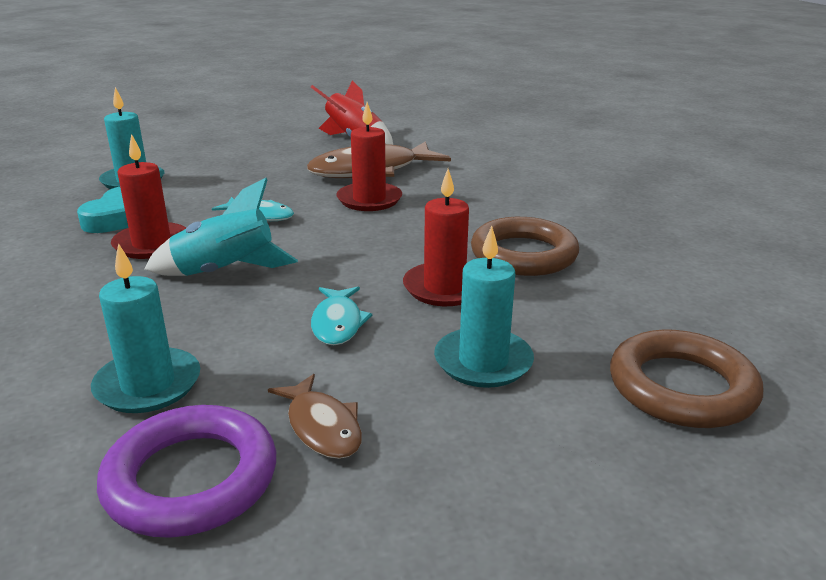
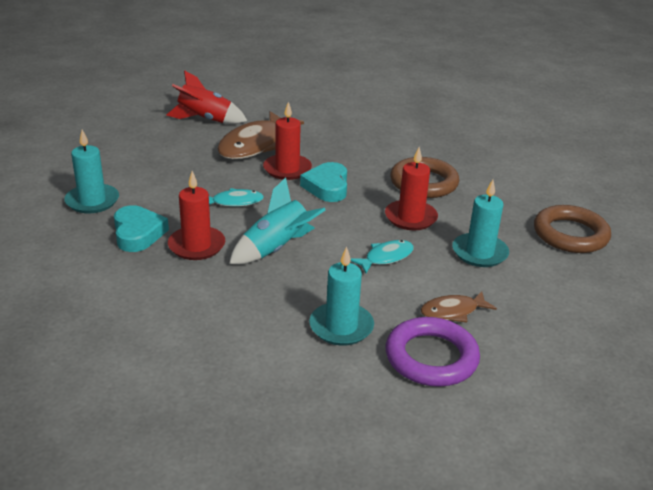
camera: 35 degrees left, 5 degrees up
(322, 427) = (453, 312): brown fish -> brown fish turned 135 degrees clockwise
(338, 323) = (386, 258): turquoise fish -> turquoise fish turned 90 degrees counterclockwise
(388, 227) = (327, 187): none -> turquoise heart

